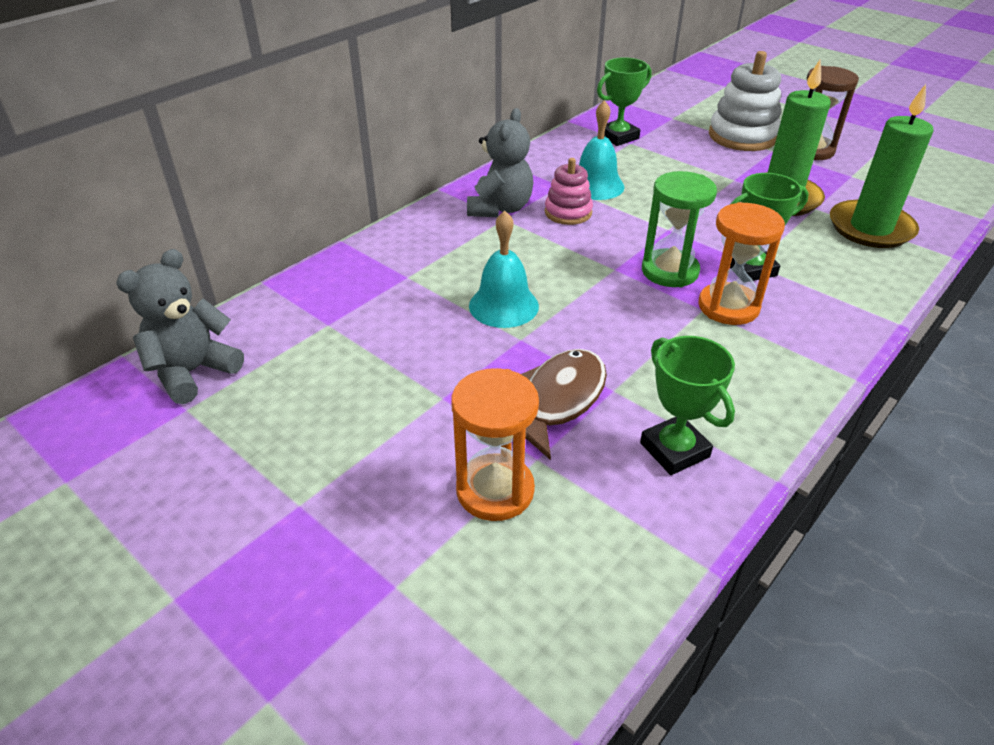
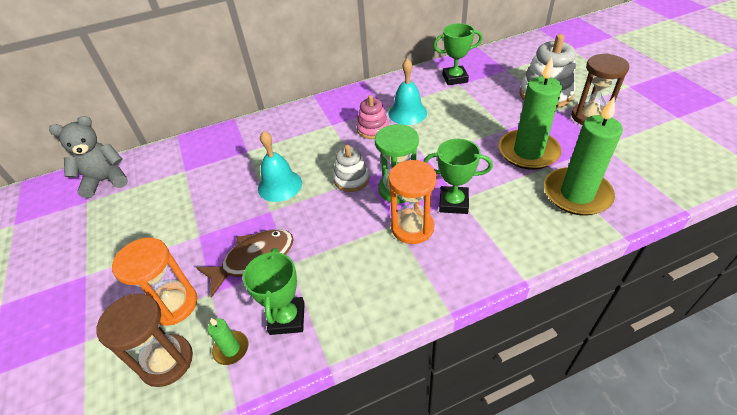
camera: 30 degrees right, 5 degrees up
(500, 208) = (335, 117): grey teddy bear -> none
(559, 559) = (167, 361): none -> brown hourglass
(598, 275) = (351, 179): none -> white stacking toy
(635, 510) = (231, 349): none -> green candle

